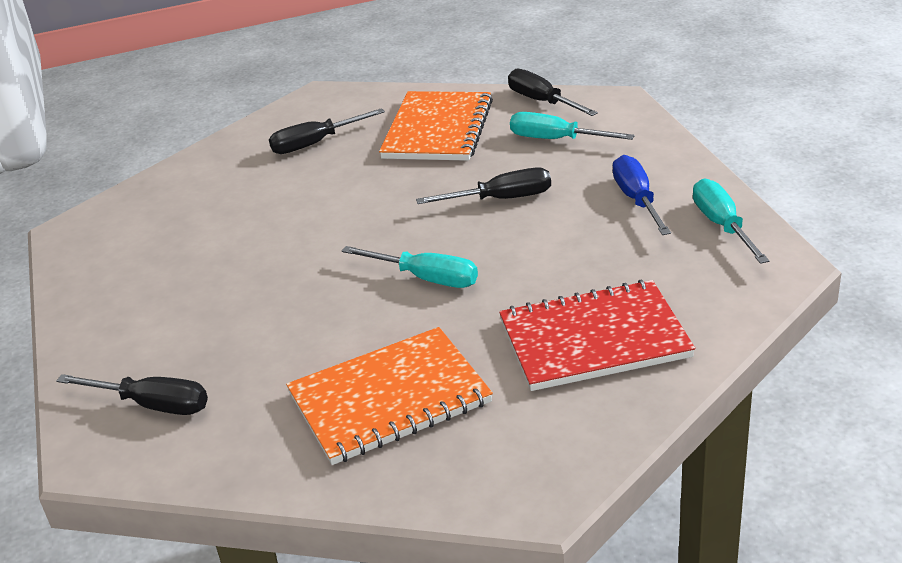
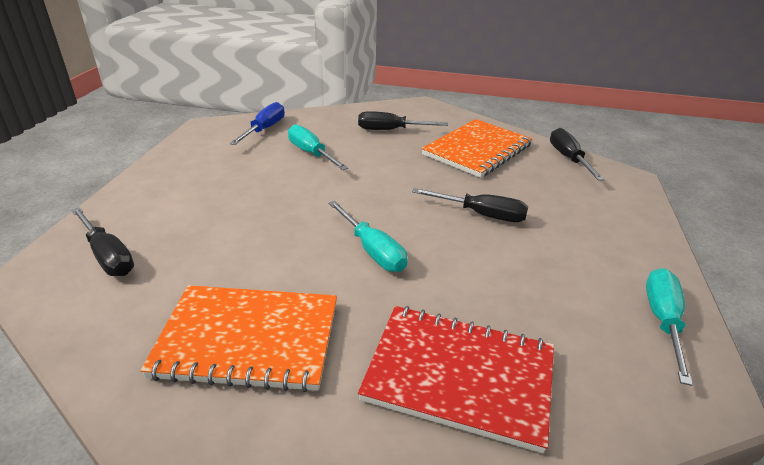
camera: 25 degrees right, 0 degrees up
(555, 139) = (558, 188): turquoise screwdriver -> turquoise screwdriver (311, 153)
(637, 200) = (593, 261): blue screwdriver -> blue screwdriver (264, 129)

